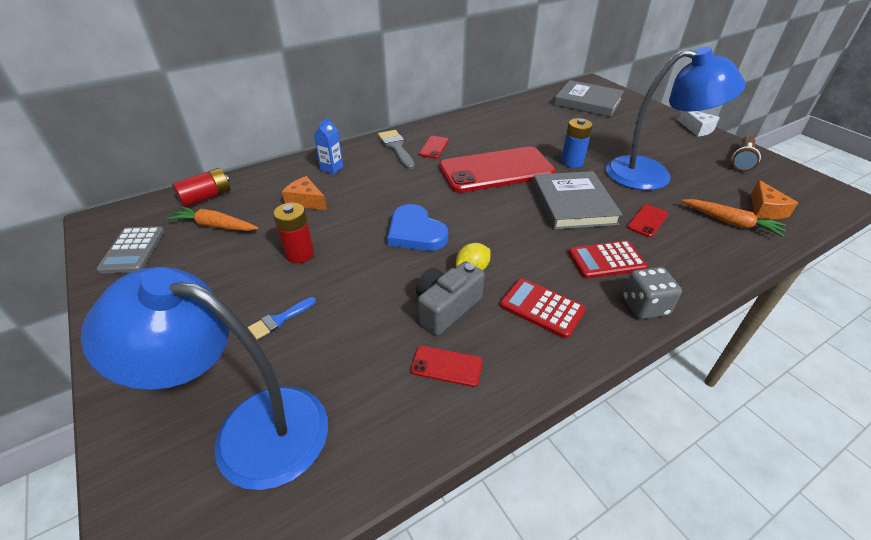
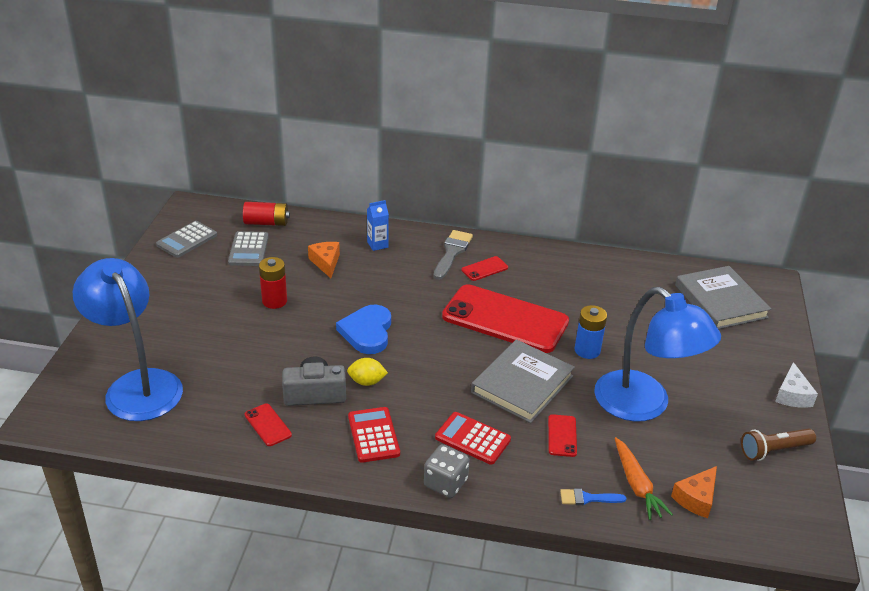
camera: 40 degrees right, 5 degrees down
(215, 226) = (248, 249): orange carrot -> grey calculator
(279, 319) = (215, 337): blue brush -> blue brush (587, 498)
(647, 221) = (562, 436): red phone -> red phone turned 75 degrees counterclockwise

